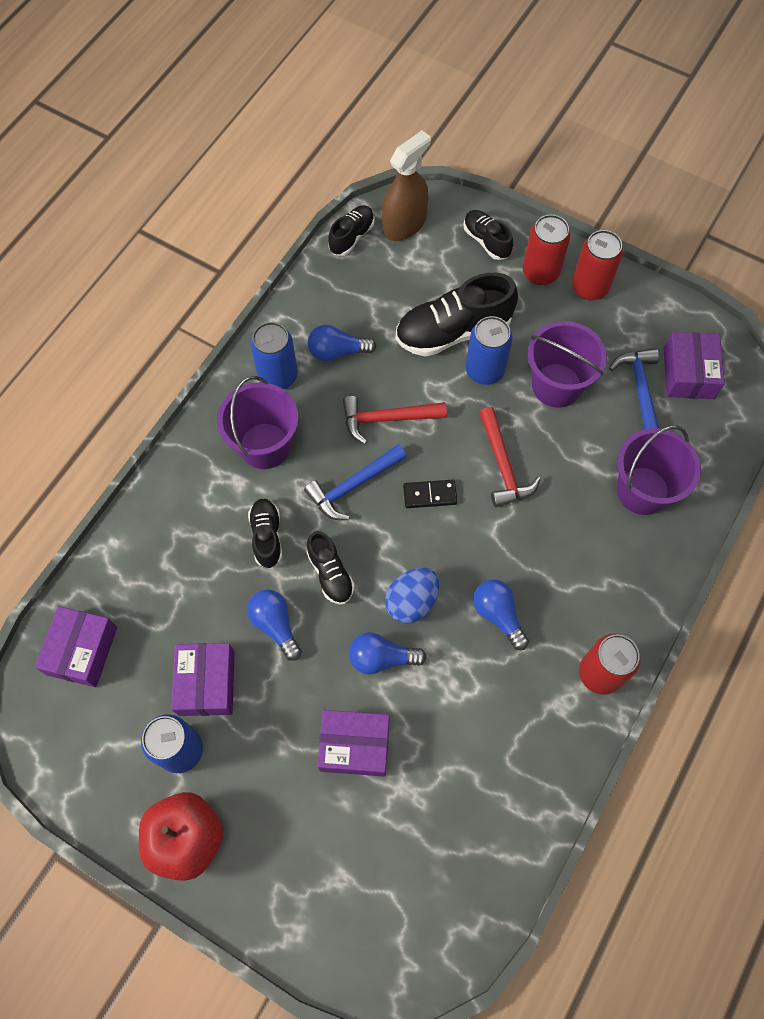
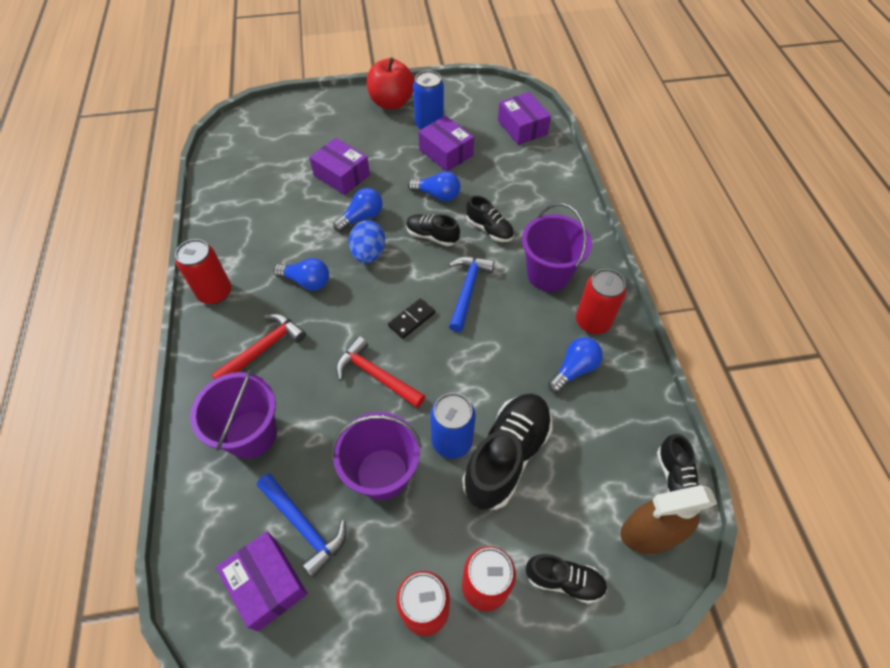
camera: 140 degrees right, 10 degrees down
(278, 376) = (592, 321): blue can -> red can
(354, 746) = (341, 175): purple box -> purple box turned 75 degrees clockwise
(386, 419) = (489, 347): red hammer -> red hammer (264, 348)
(404, 224) = (650, 533): brown spray bottle -> brown spray bottle turned 75 degrees clockwise

